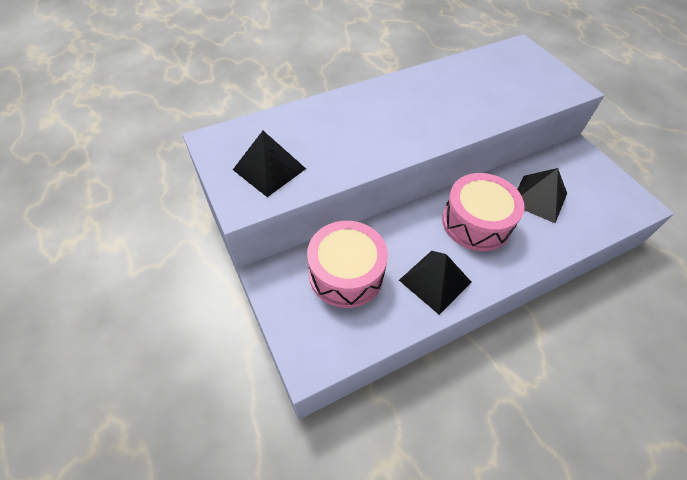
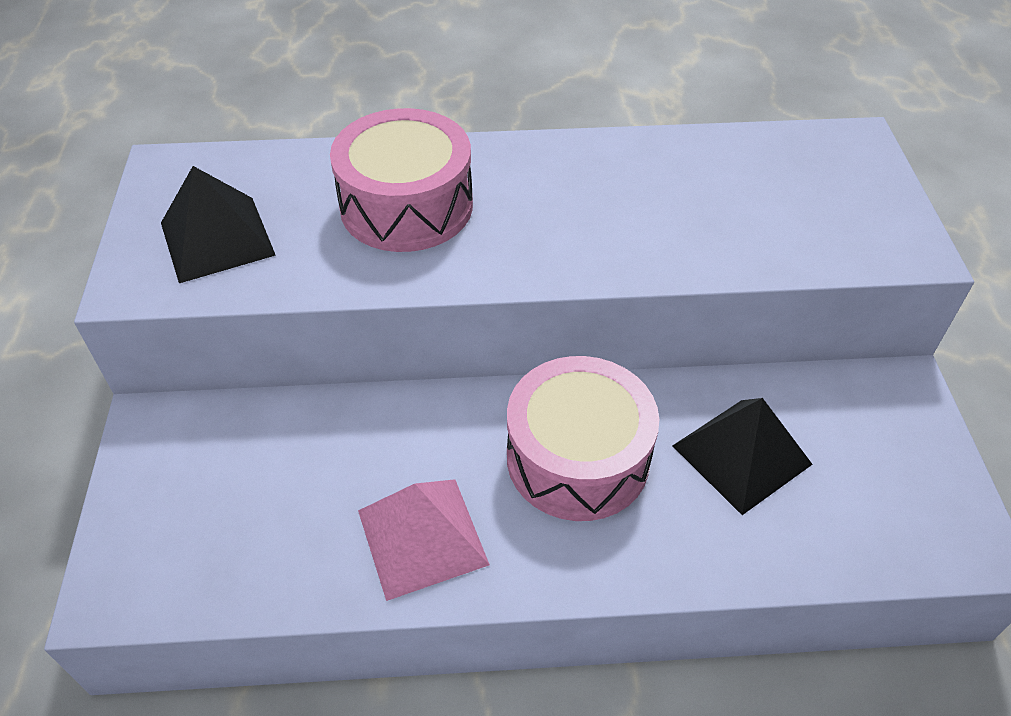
camera: 25 degrees right, 5 degrees down
(346, 273) = (276, 465): pink drum -> pink drum (406, 206)
(435, 281) = (422, 537): black pyramid -> pink pyramid

